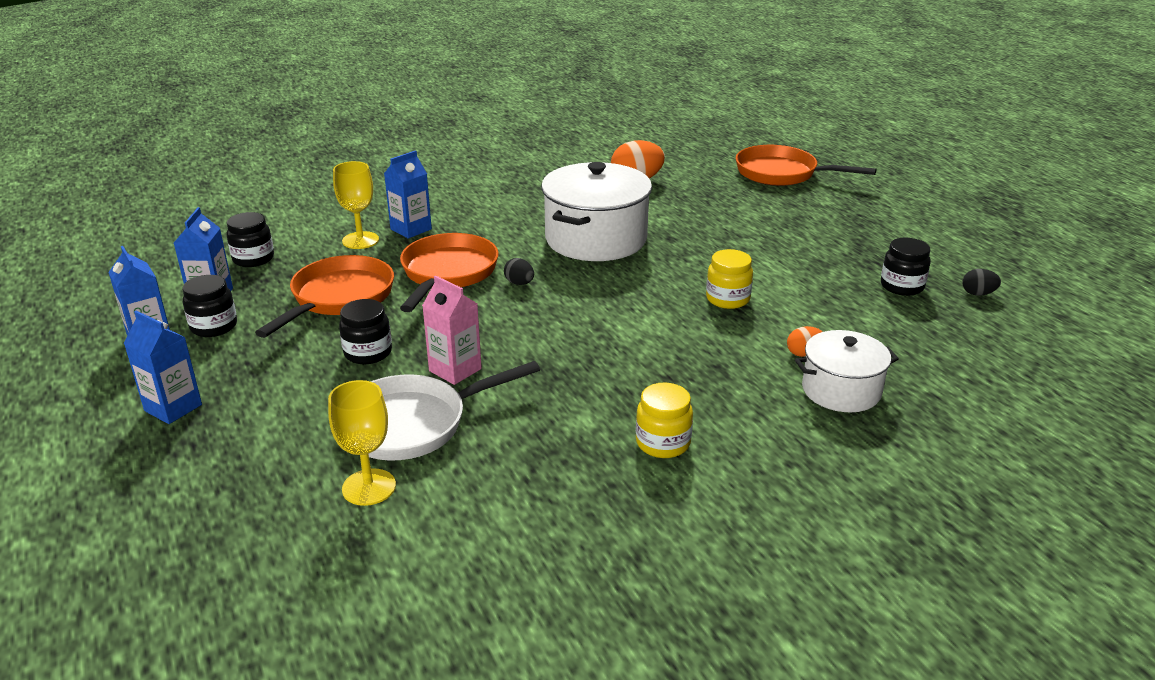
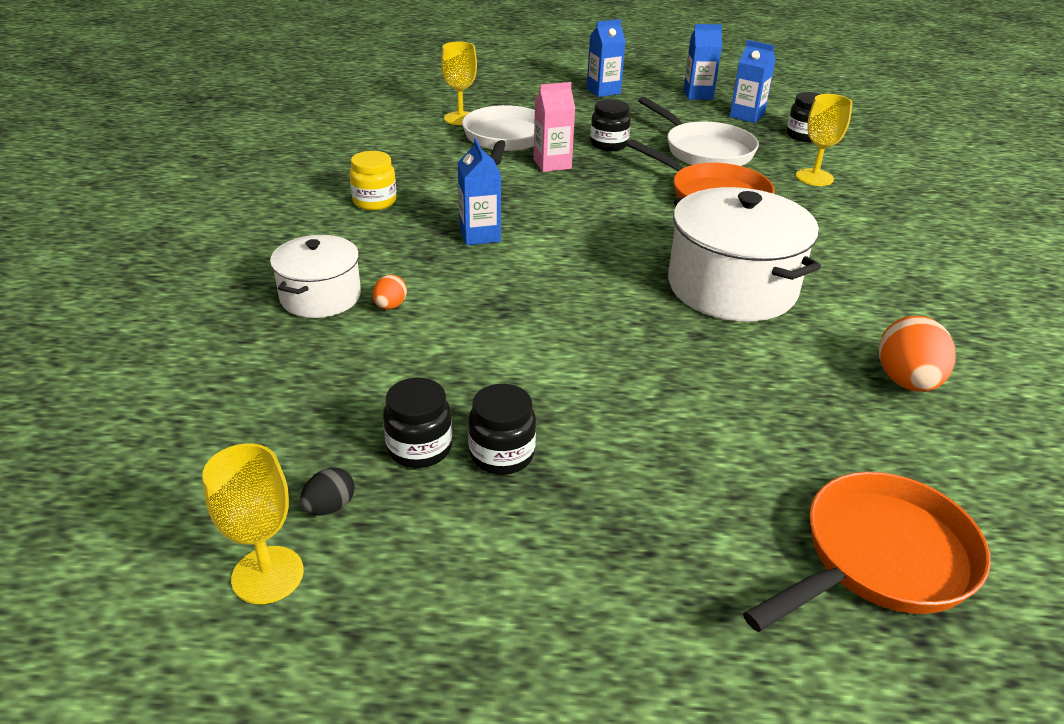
camera: 120 degrees right, 5 degrees up
(214, 326) = (697, 111): black jar -> black jar (502, 454)
(339, 298) = (704, 151): orange pan -> white pan
(411, 229) = (826, 202): blue carton -> blue carton (480, 235)
(519, 283) = (664, 220): black egg -> none
(727, 299) = (526, 310): yellow jar -> none
(1034, 291) = (267, 575): none -> yellow goblet

